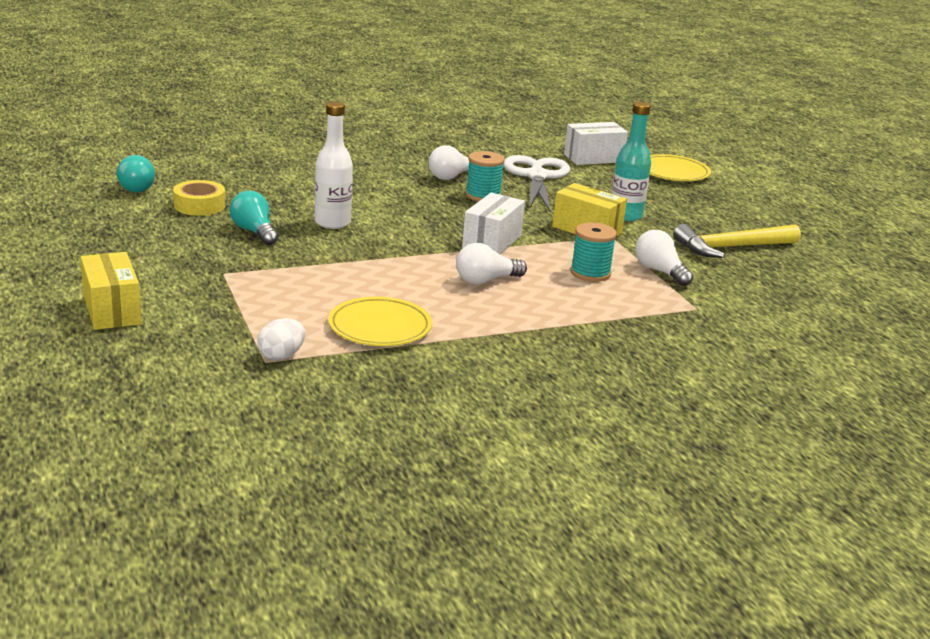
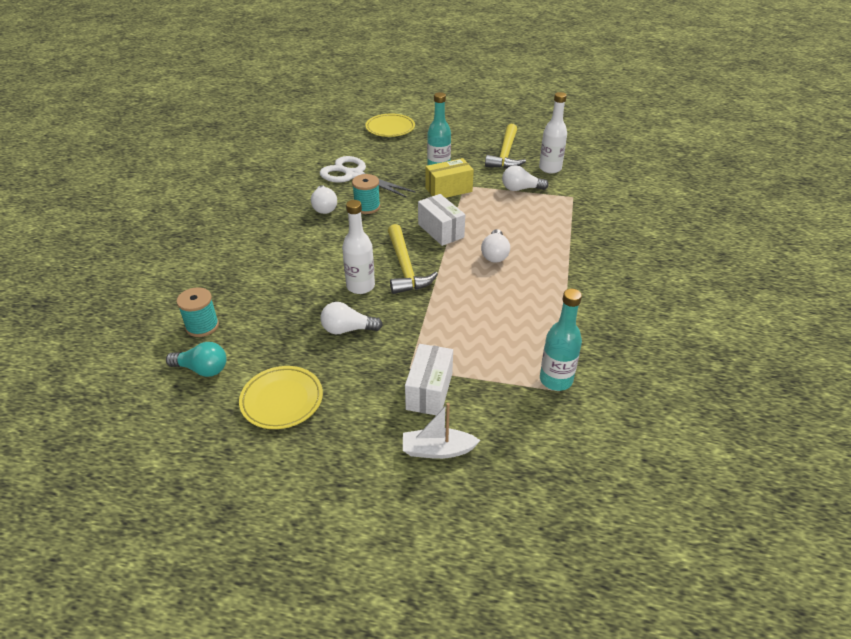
camera: 55 degrees left, 15 degrees up
(112, 310) = (438, 450): yellow box -> white boat
(199, 205) = (274, 343): yellow tape -> none
(254, 232) = (347, 329): turquoise light bulb -> white light bulb
(281, 356) = (556, 380): white egg -> turquoise bottle
(380, 327) = (536, 321): yellow plate -> yellow plate (282, 400)
(394, 237) = (405, 267): none -> yellow hammer
(590, 273) = (508, 212): turquoise spool -> turquoise spool (202, 326)
(593, 158) = (344, 144): white box -> white box (429, 391)
(745, 282) = (550, 168): none -> white bottle

